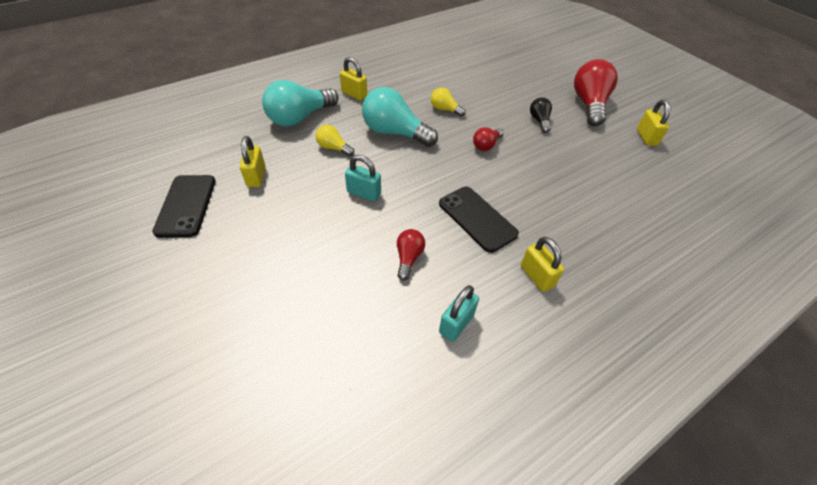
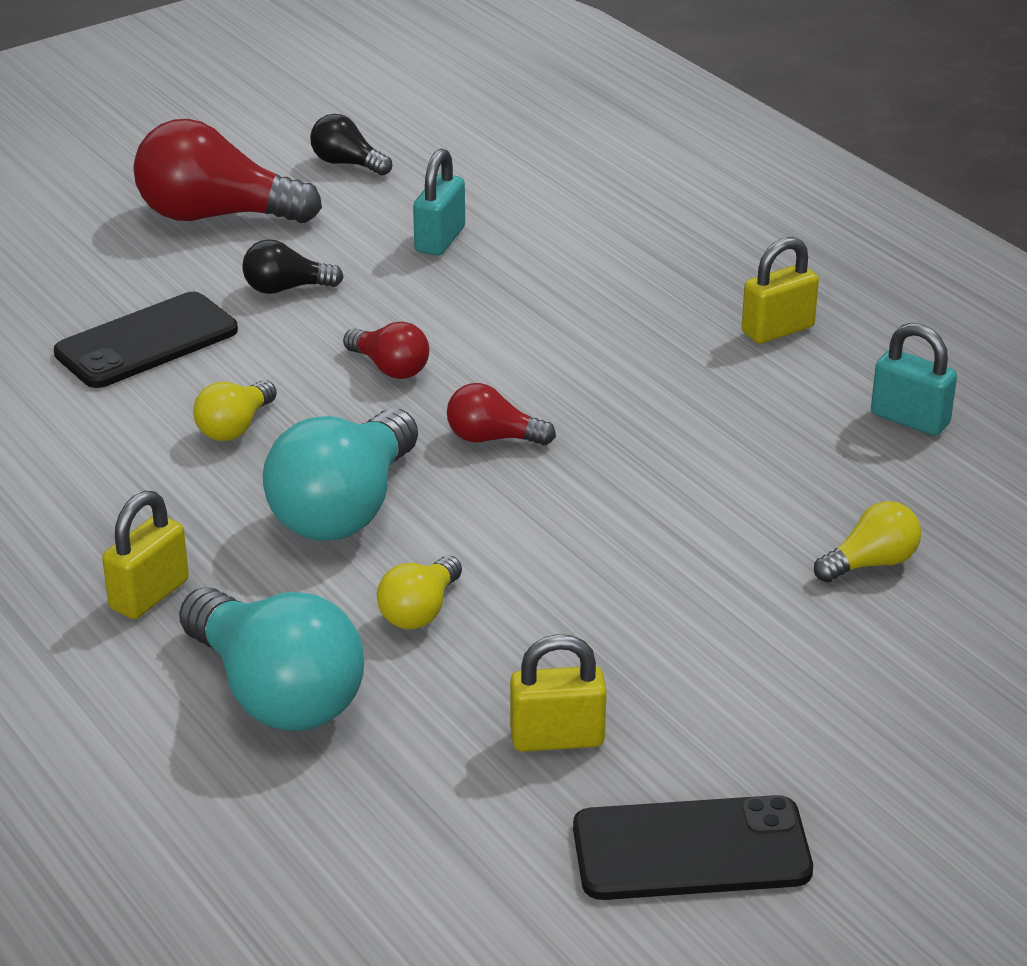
camera: 90 degrees left, 15 degrees down
(337, 286) = (871, 563): none -> yellow light bulb
(364, 193) = (590, 546): turquoise padlock -> turquoise padlock (440, 240)
(408, 258) = (773, 475): red light bulb -> red light bulb (492, 438)
(477, 218) = (643, 389): black phone -> black phone (146, 342)
(646, 137) = (347, 163): yellow padlock -> black light bulb

